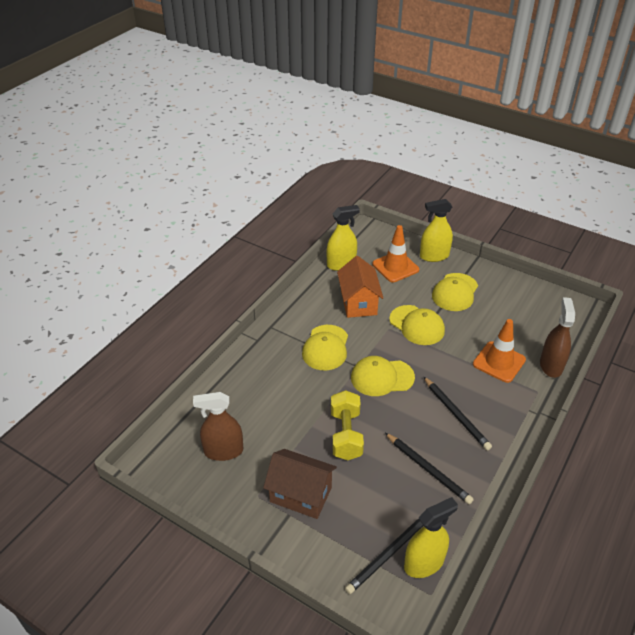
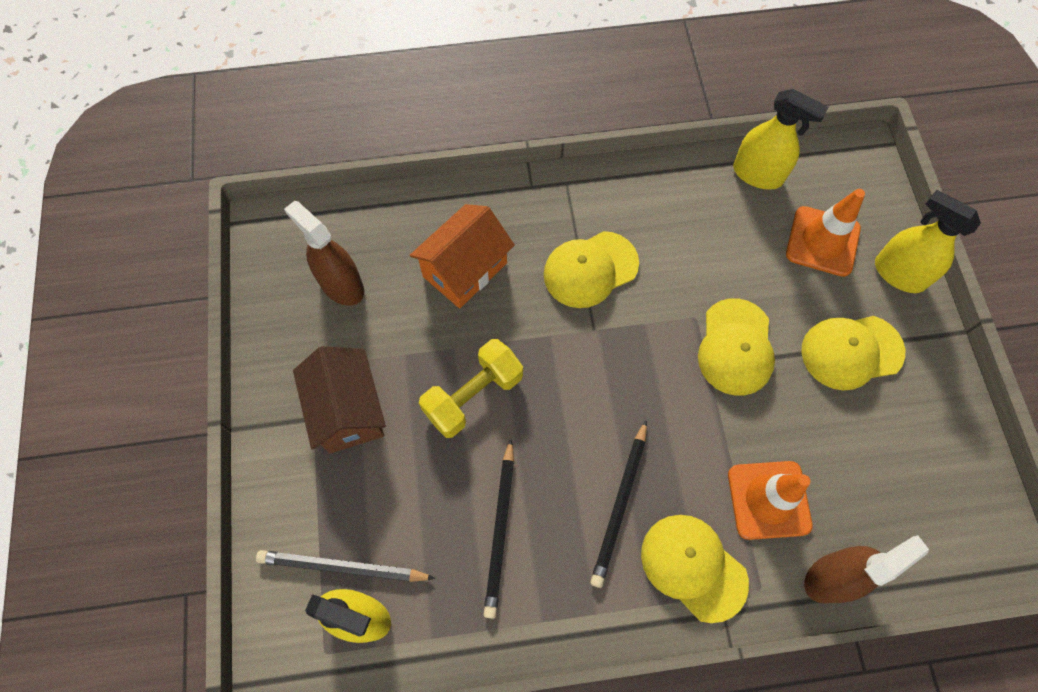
camera: 50 degrees right, 25 degrees up
(358, 302) = (706, 247): orange house -> orange house (465, 270)
(382, 377) = (601, 370): yellow cap -> yellow cap (693, 567)

